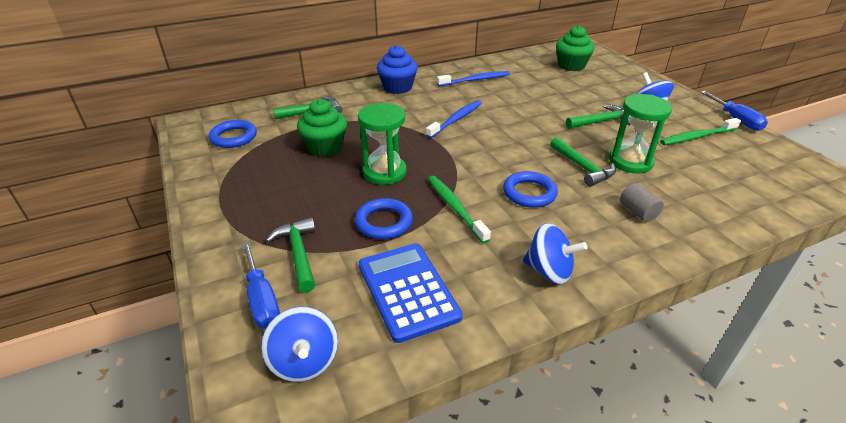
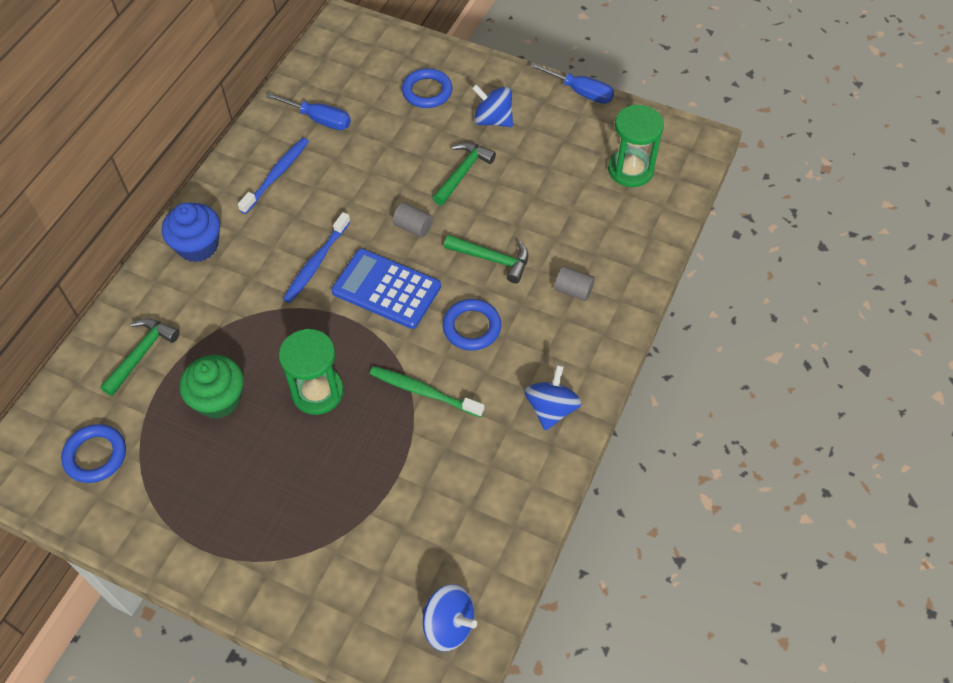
camera: 40 degrees left, 20 degrees up
(262, 299) = (359, 605): blue screwdriver -> blue screwdriver (319, 119)
(298, 253) = (339, 542): green hammer -> none
(384, 222) = (378, 454): blue ring -> blue ring (427, 91)
(408, 290) = (464, 508): blue calculator -> blue calculator (386, 289)
(456, 119) = (316, 263): blue toothbrush -> blue toothbrush turned 150 degrees counterclockwise
(538, 130) = (413, 227): none -> grey cylinder
(549, 271) = (551, 408): blue spinning top -> blue spinning top turned 60 degrees counterclockwise
(571, 65) = (363, 79): green cupcake -> none
(630, 162) = (527, 222): green hourglass -> green hourglass (630, 170)
(697, 137) = (562, 144): green toothbrush -> none

